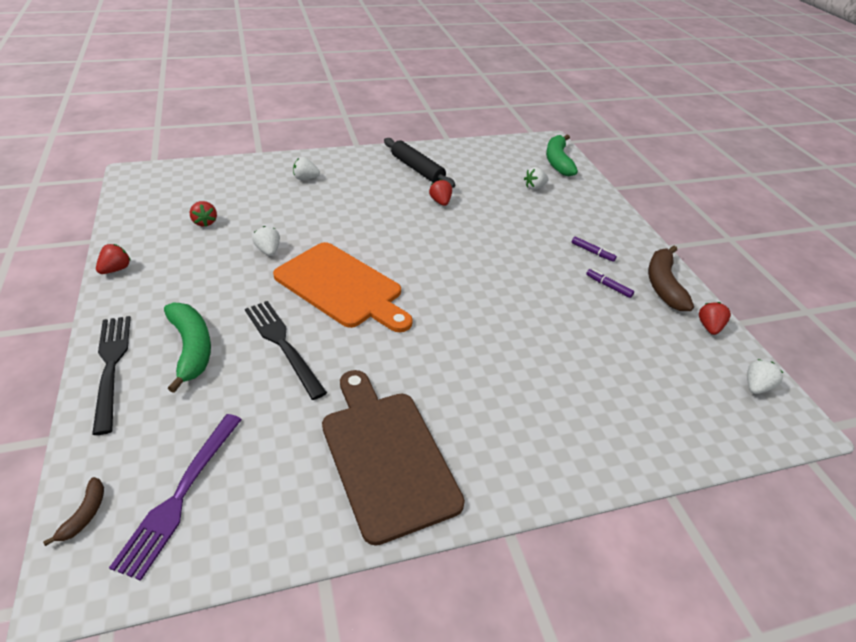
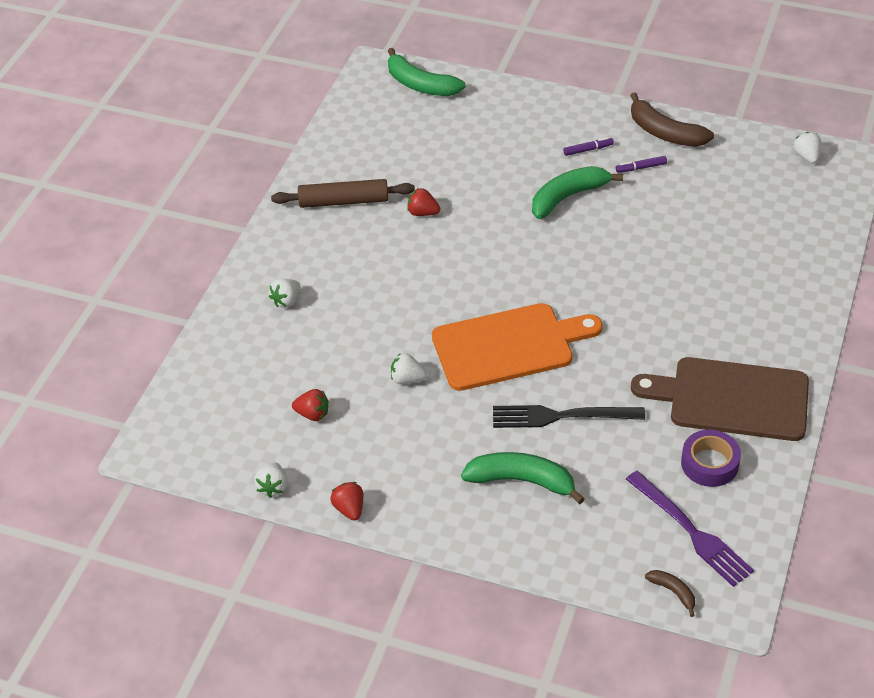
camera: 50 degrees left, 5 degrees up
(111, 365) = (506, 543): black fork -> none
(285, 473) = (709, 463): none -> purple tape
(417, 169) = (344, 201): black rolling pin -> brown rolling pin
(531, 260) = (568, 197): none -> green banana
(534, 187) = (453, 129): white strawberry -> white strawberry (273, 487)
(709, 327) = (732, 139): red strawberry -> none

